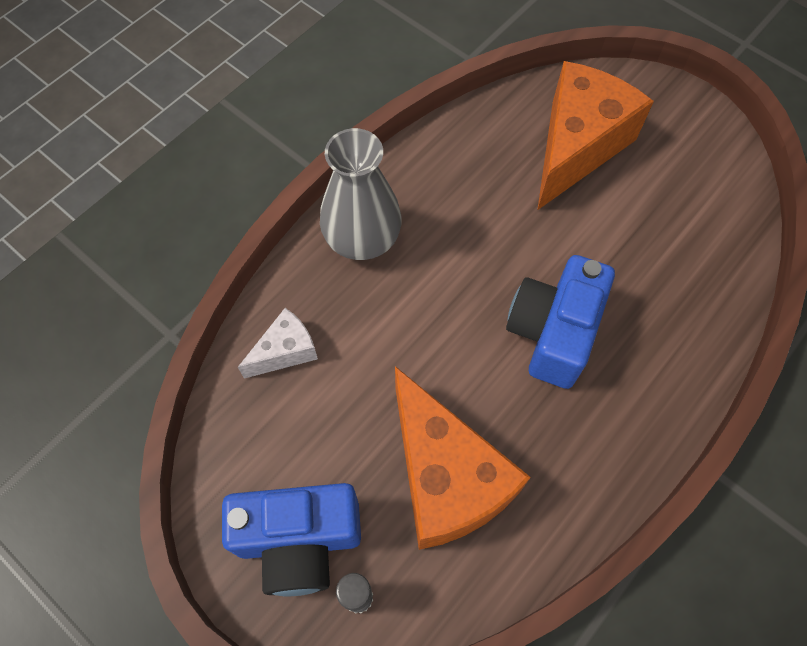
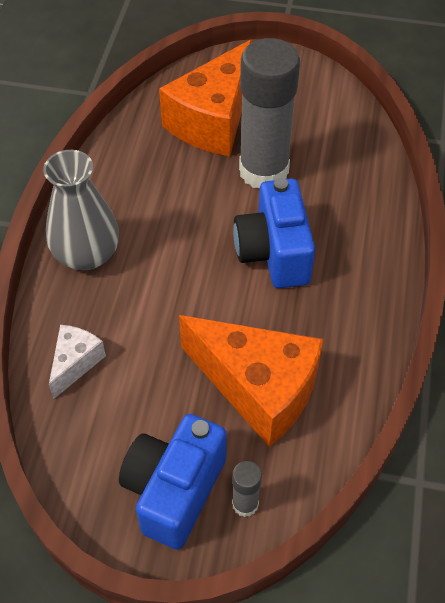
camera: 30 degrees left, 10 degrees down
(299, 541) = (174, 490): blue camera -> blue camera turned 150 degrees clockwise
(577, 147) = (213, 120): orange cheese -> orange cheese turned 150 degrees counterclockwise
(598, 232) = (263, 171): none -> grey glue stick

